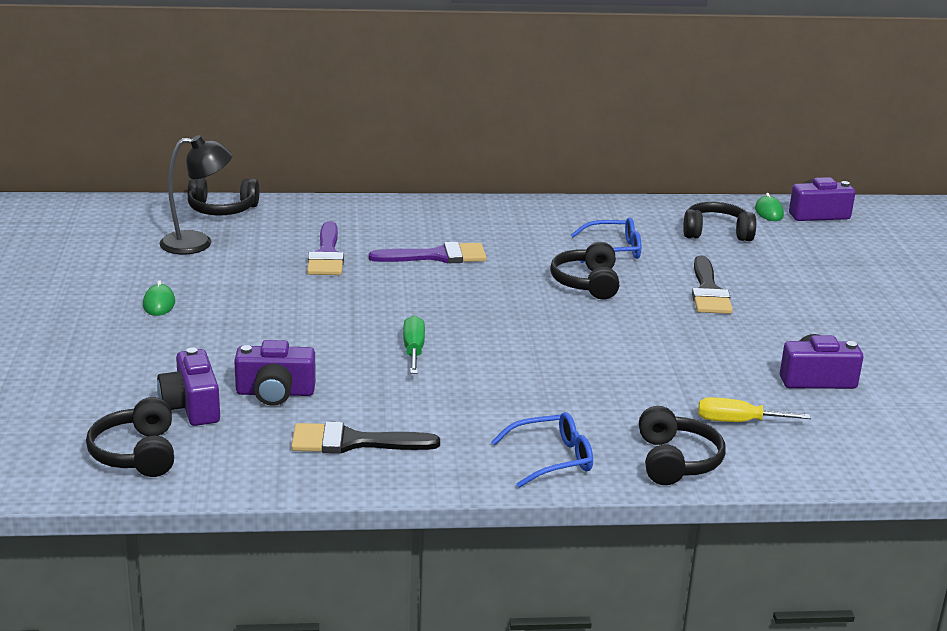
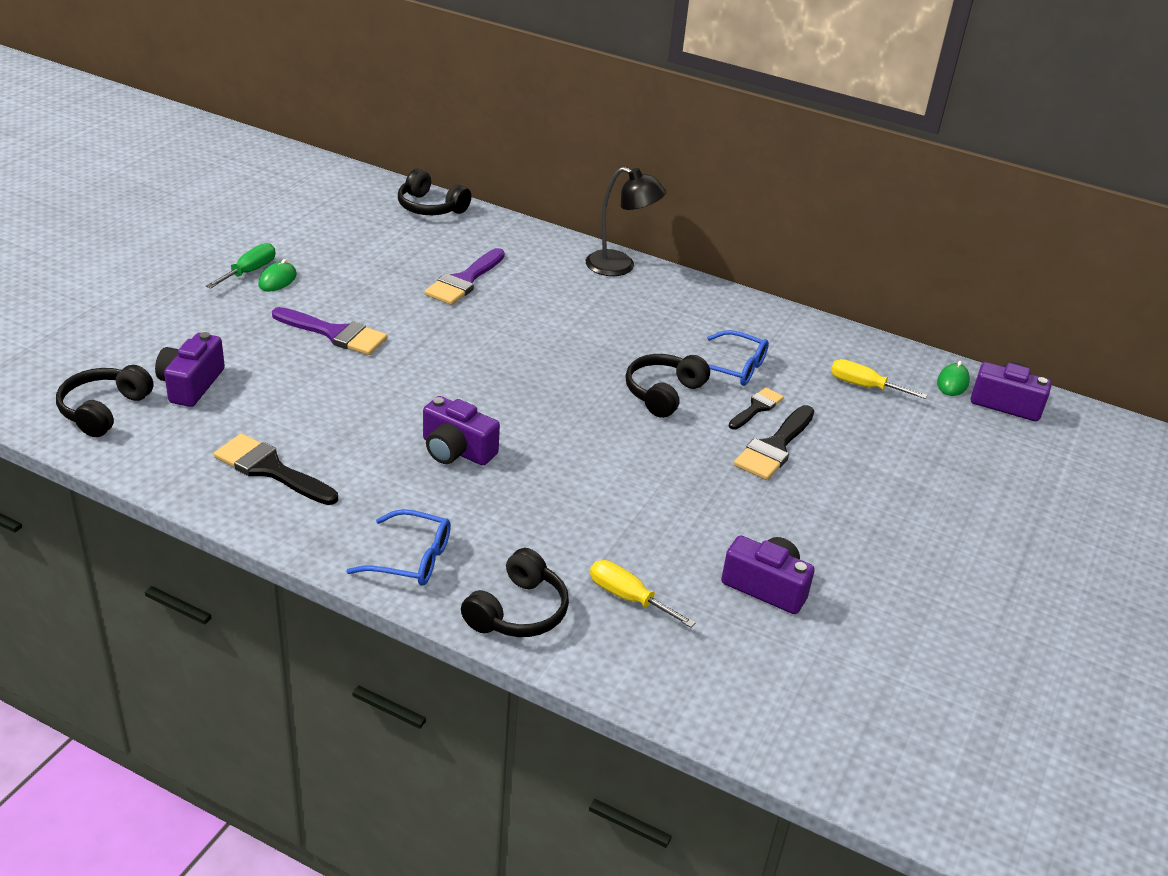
camera: 30 degrees right, 10 degrees up
(197, 243) = (373, 233): black lamp -> black lamp (620, 267)
(275, 393) = (266, 398): purple camera -> purple camera (456, 450)
(413, 350) = (424, 402): green screwdriver -> green screwdriver (249, 271)
(437, 256) = (558, 316): purple brush -> purple brush (335, 333)
(663, 270) = (756, 408): none -> black brush
(716, 233) = (864, 386): black headphones -> yellow screwdriver

